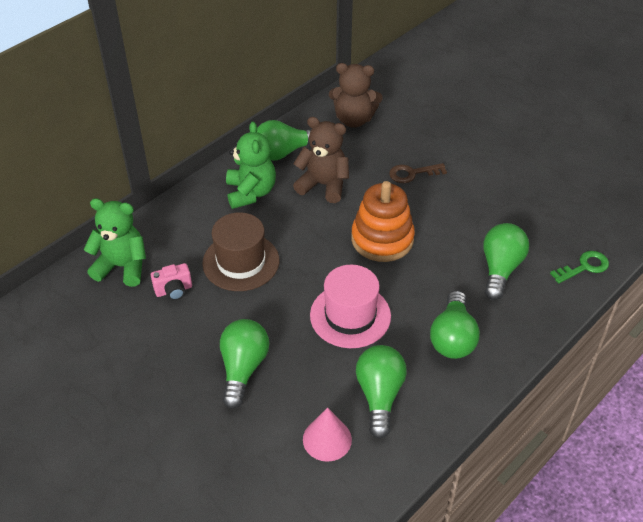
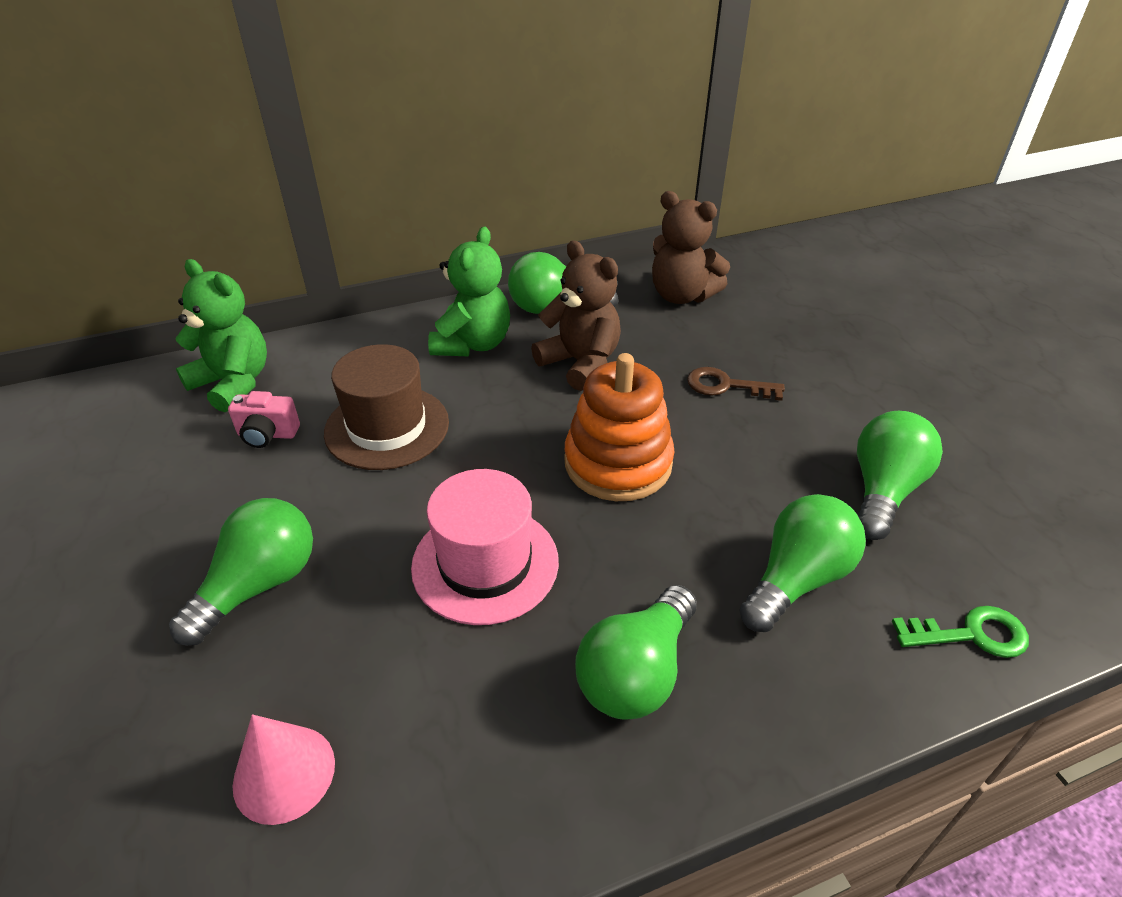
camera: 25 degrees right, 5 degrees down
(379, 396) = (433, 729): green light bulb -> green light bulb (883, 490)

